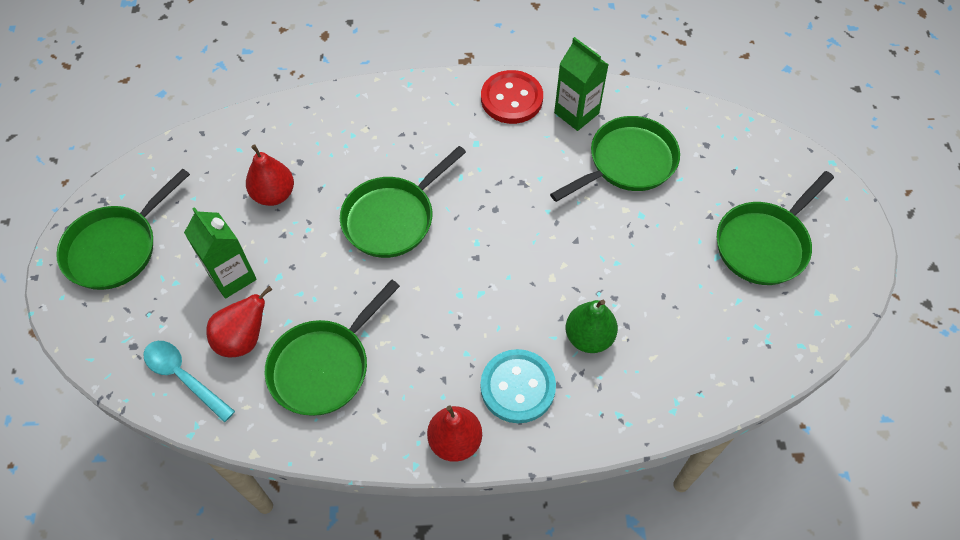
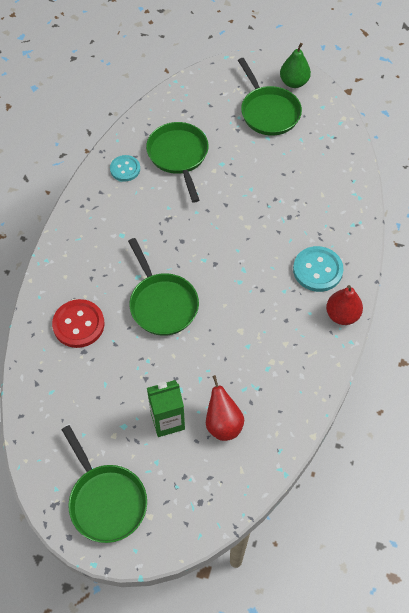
camera: 70 degrees left, 0 degrees up
(183, 377) = (238, 470): turquoise spoon -> none
(274, 194) = (106, 376): red pear -> none
(324, 366) = (263, 376): green pan -> none
(511, 99) = (93, 202): red button -> red button (78, 324)
(576, 113) = (125, 169): green carton -> turquoise button
(589, 337) = (297, 221): green pear -> green pear (294, 82)

